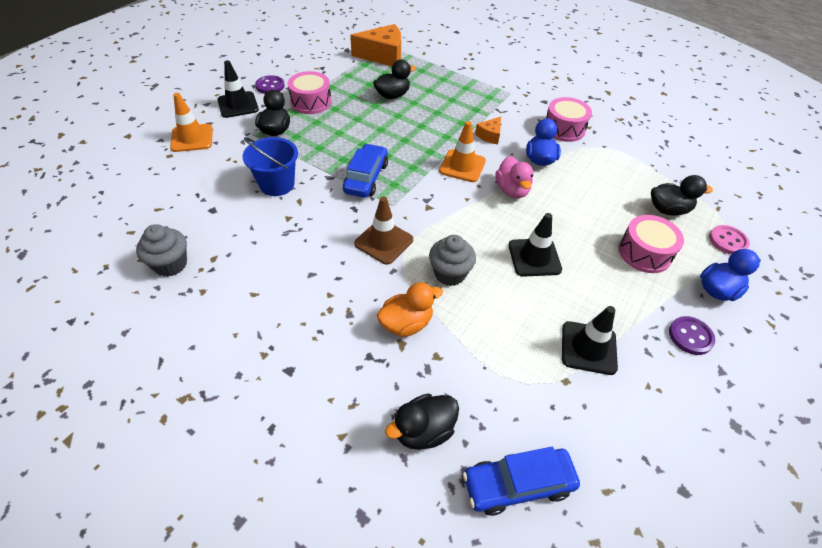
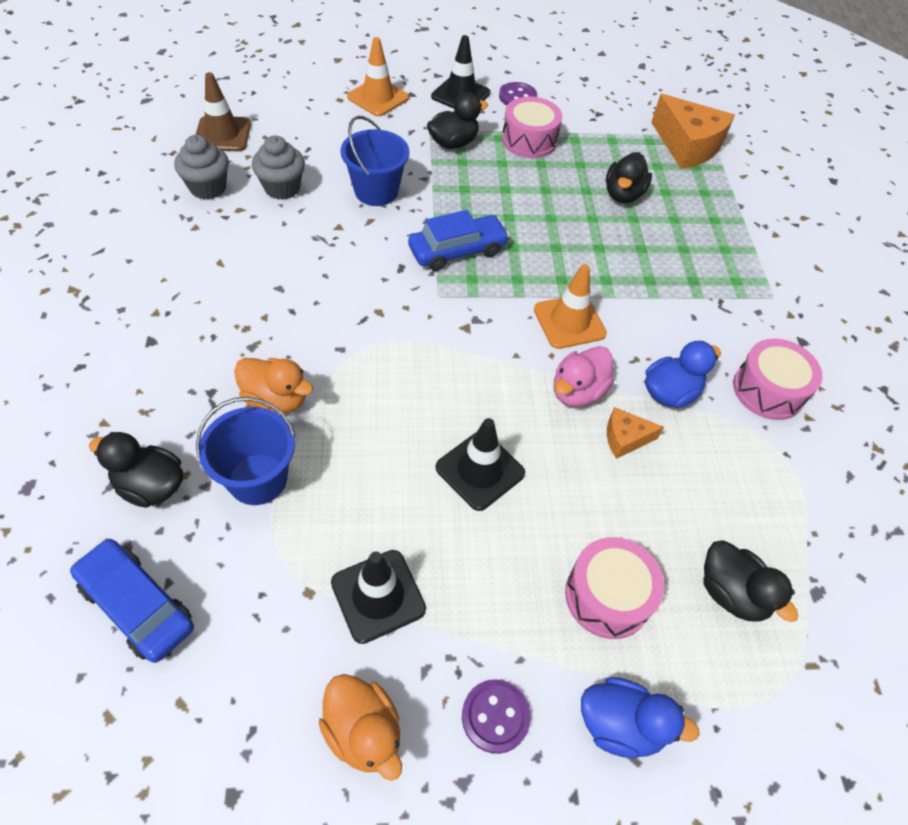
camera: 50 degrees right, 5 degrees up
(384, 242) = (375, 318): brown traffic cone -> brown traffic cone (222, 134)
(392, 95) = (623, 194): black duck -> black duck turned 90 degrees clockwise
(450, 274) = (379, 400): grey cupcake -> grey cupcake (282, 188)
(463, 365) = (258, 479): none -> blue bucket
(490, 135) = (657, 319): orange cheese -> orange cheese (625, 438)
(672, 401) = (363, 732): none -> orange duck
(727, 241) = (745, 705): pink button -> none

